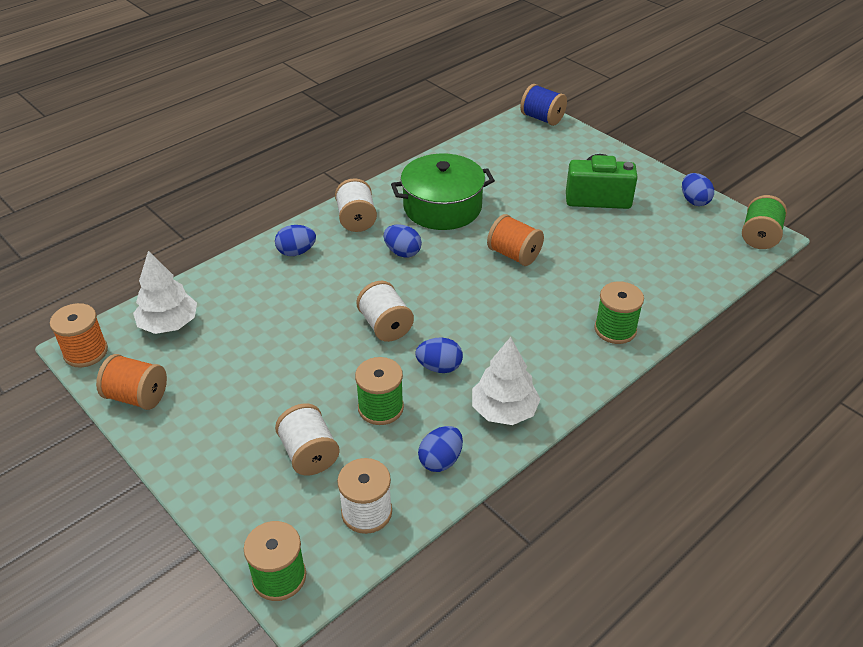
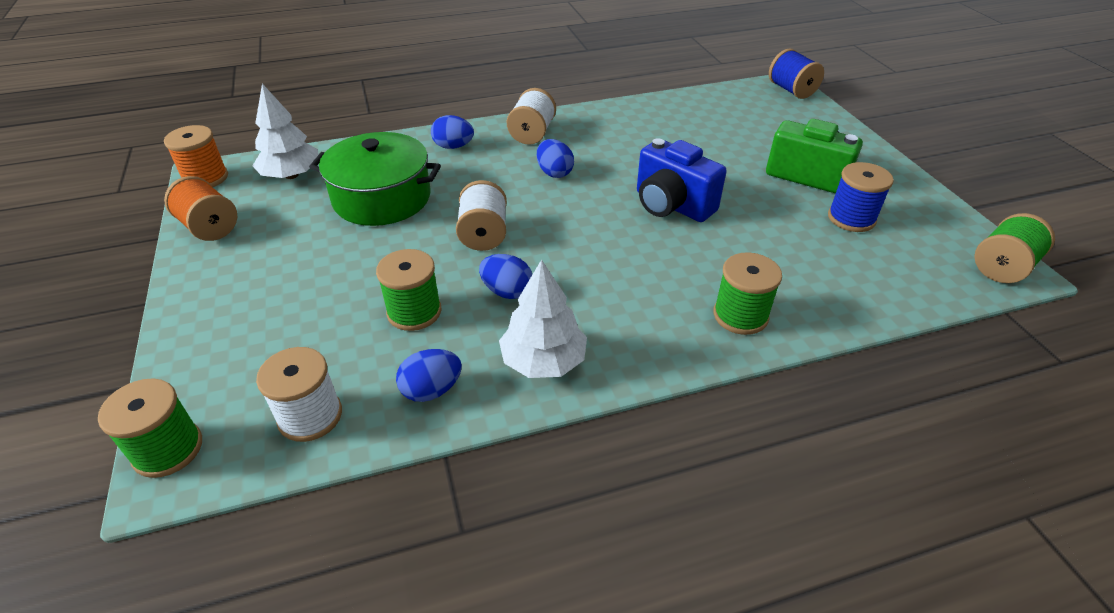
camera: 25 degrees right, 0 degrees up
(309, 454) = (307, 333): white spool -> none
(442, 207) = (626, 143): green pot -> green pot (382, 198)
(514, 255) = (671, 205): orange spool -> blue camera
(647, 227) = (851, 218): none -> blue spool
(694, 201) = (930, 207): blue egg -> none

